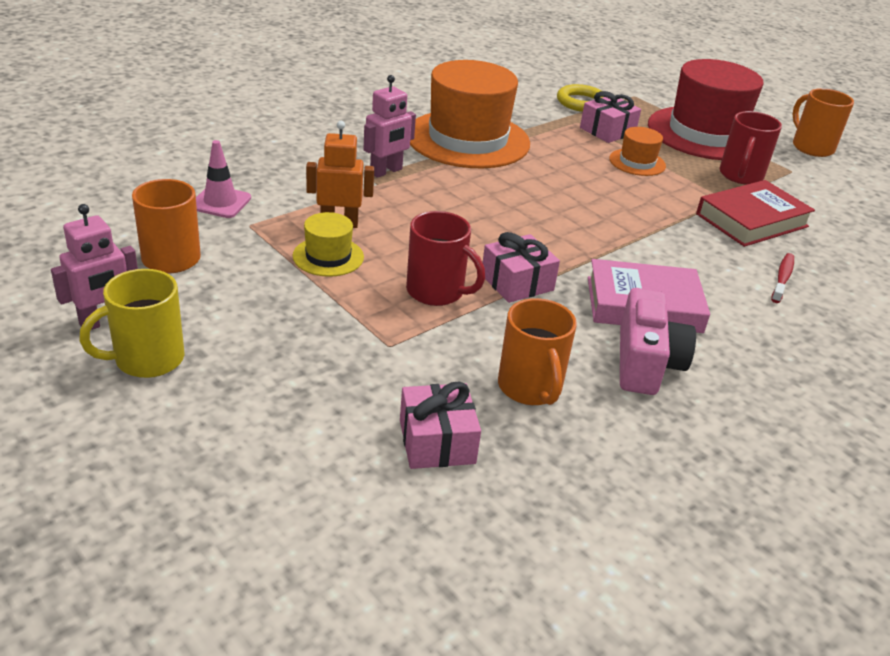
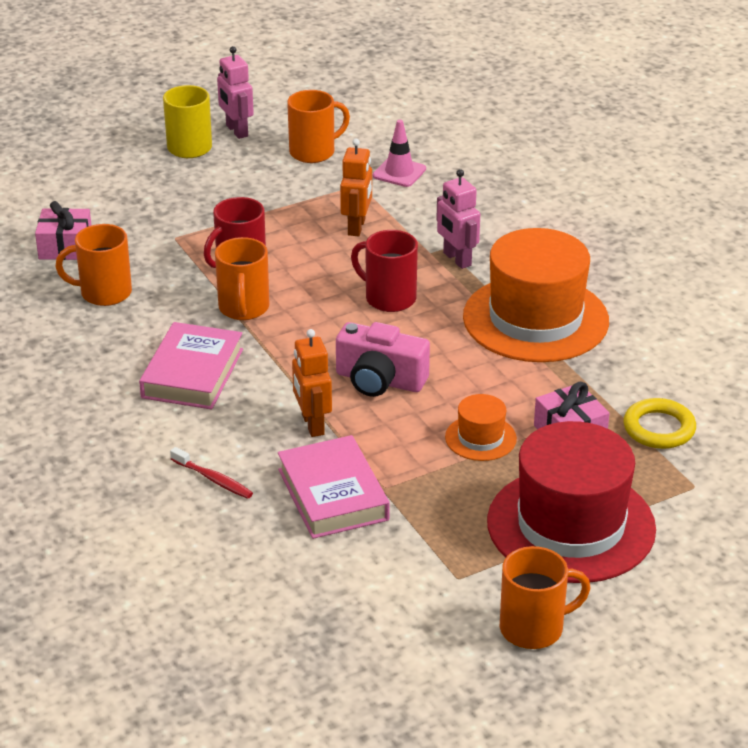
camera: 105 degrees right, 0 degrees up
(328, 256) = (303, 219): yellow hat -> none
(517, 282) = (244, 308): pink gift -> orange mug
(646, 363) = (113, 355): pink camera -> pink camera (380, 380)
(673, 233) = (312, 424): none -> orange robot
(740, 176) = (444, 521): red mug -> red mug (389, 298)
(751, 220) = (333, 494): red book -> pink book

